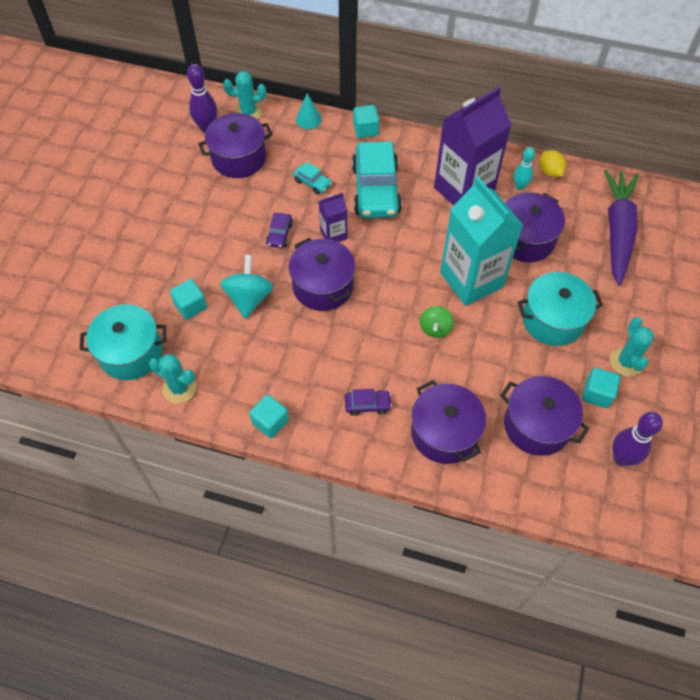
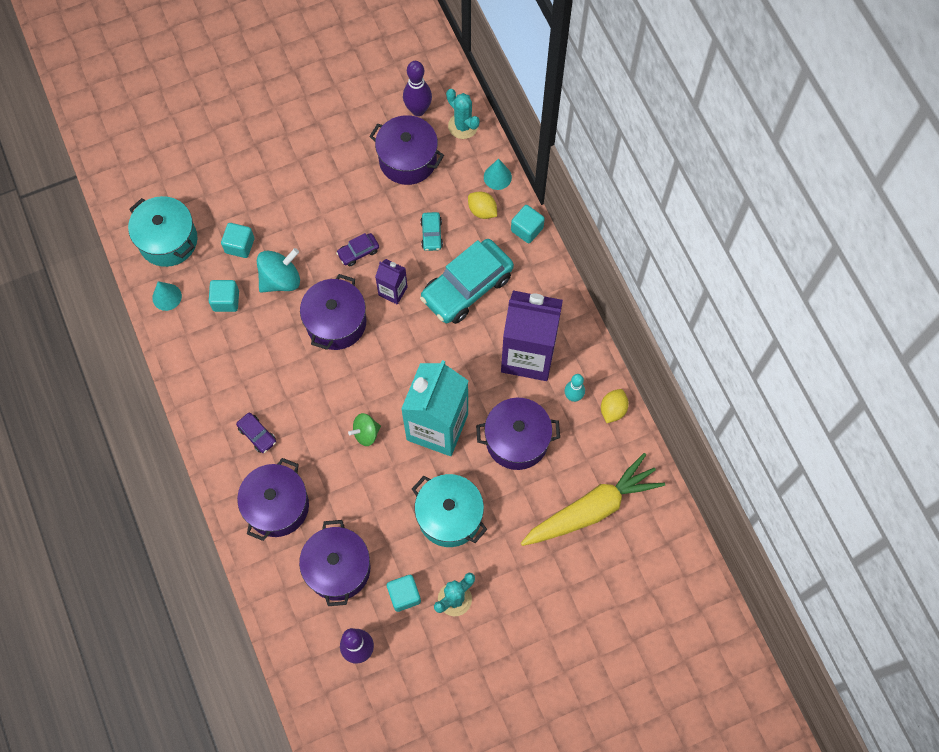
camera: 50 degrees right, 10 degrees up
(179, 388) = (167, 297): turquoise cactus -> turquoise cone
(270, 422) = (189, 379): turquoise cube -> turquoise cube (226, 300)
(325, 144) = (482, 211): none -> yellow lemon
(617, 231) = (592, 508): purple carrot -> yellow carrot

